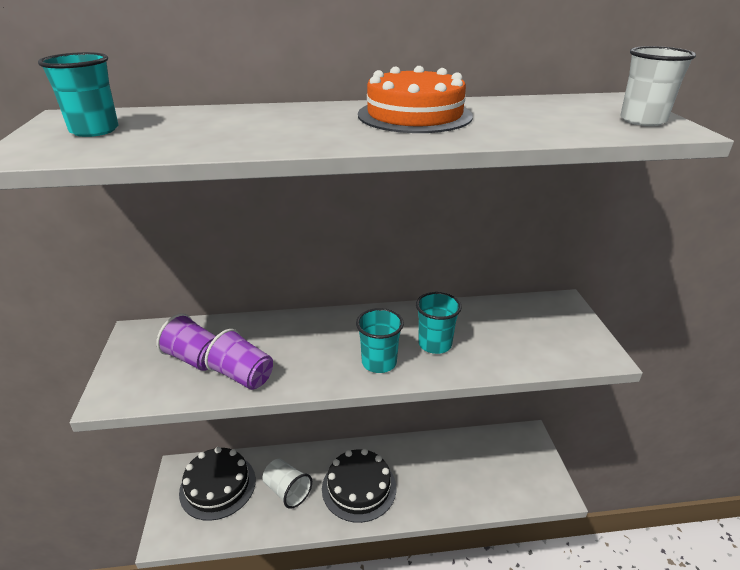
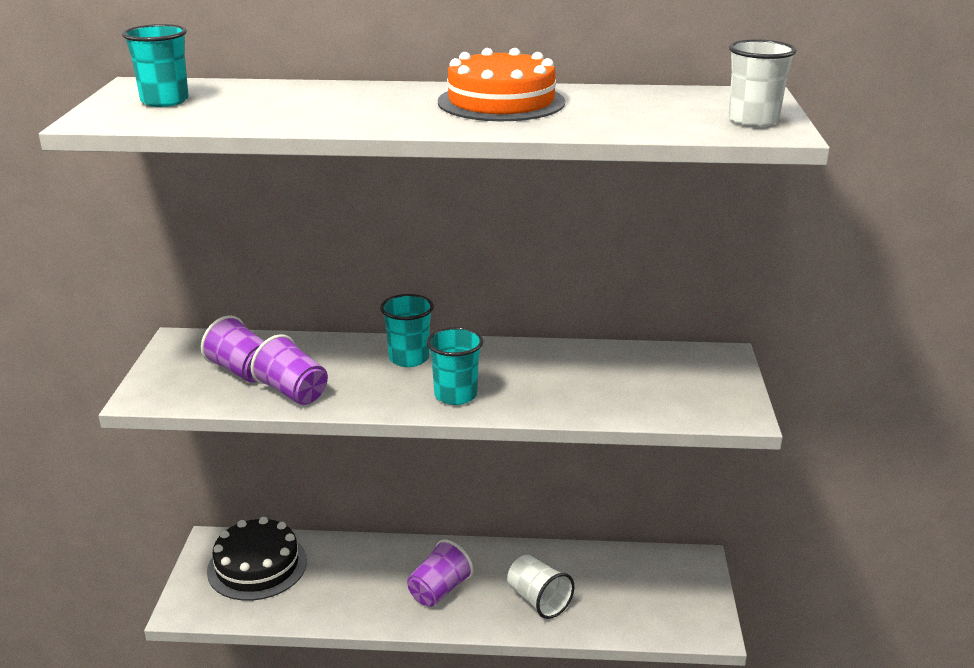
camera: 10 degrees right, 5 degrees down
(287, 491) = (344, 582): white cup -> white cup (538, 600)
(359, 487) = (439, 590): black cake -> purple cup
(435, 344) = (532, 384): turquoise cup -> turquoise cup (409, 358)

